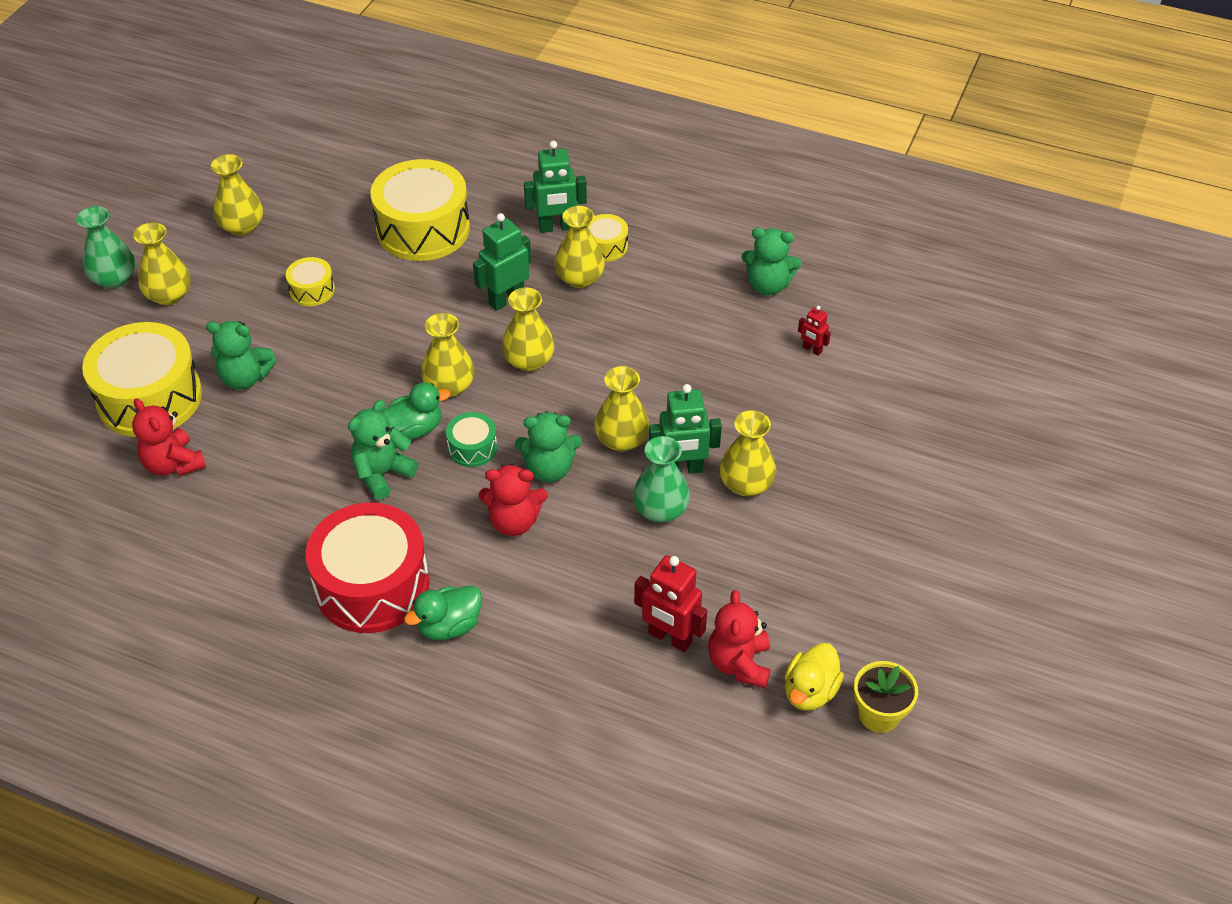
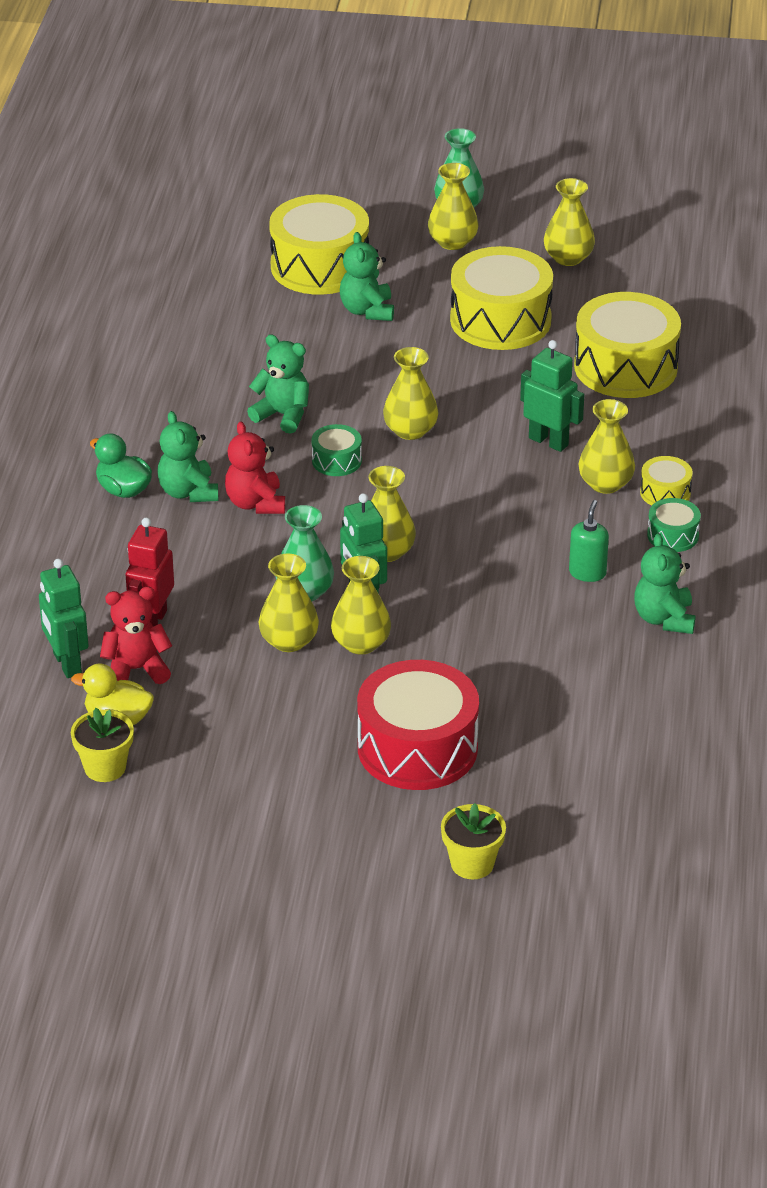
camera: 75 degrees right, 10 degrees down
(173, 464) = (248, 299): red teddy bear -> none
(312, 290) = (500, 320): yellow drum -> yellow drum, size x2.15
(372, 585) = (153, 438): red drum -> red drum (417, 748)
(414, 429) = (345, 421): green duck -> none
(529, 360) = (468, 473): yellow vase -> yellow vase (289, 641)
(549, 469) = (329, 512): green teddy bear -> green teddy bear (188, 492)
(556, 227) = (676, 453): green robot -> green robot (66, 664)
(663, 255) = (673, 535): none -> green drum
(695, 316) = (587, 573): none -> green soap dispenser
(812, 350) = (576, 665): red robot -> none
(1046, 469) = (472, 864): none -> yellow flower pot

